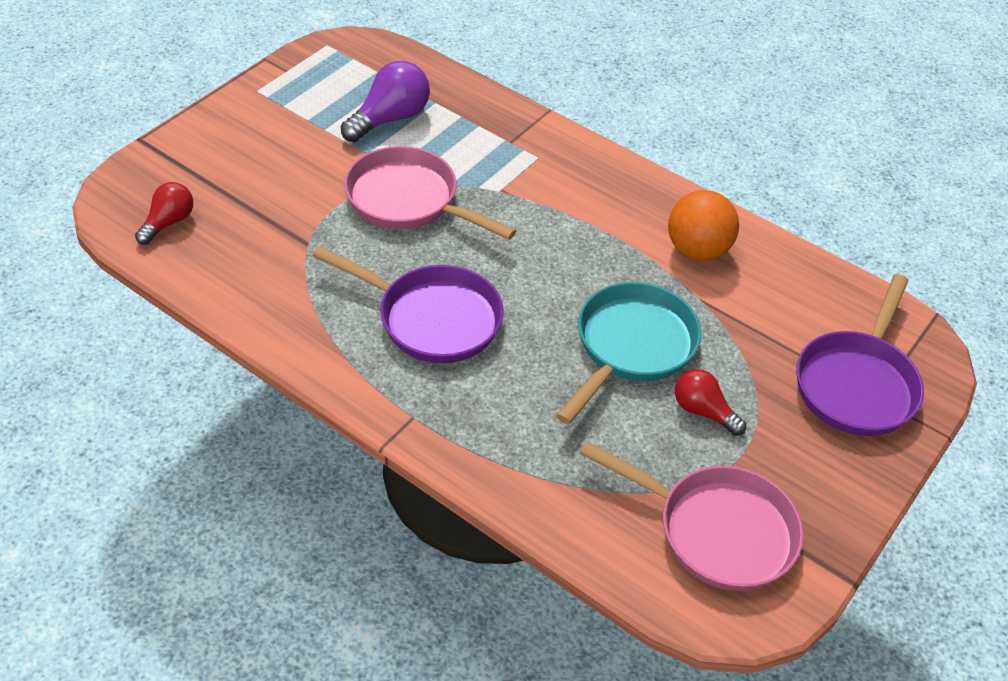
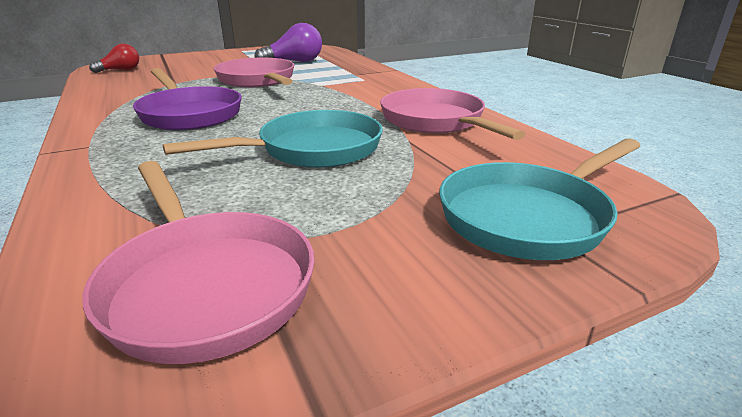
camera: 30 degrees right, 20 degrees down
(697, 250) = (435, 121): orange ball -> pink pan
(703, 411) = (325, 195): red light bulb -> none
(857, 384) = (529, 216): purple pan -> turquoise pan

